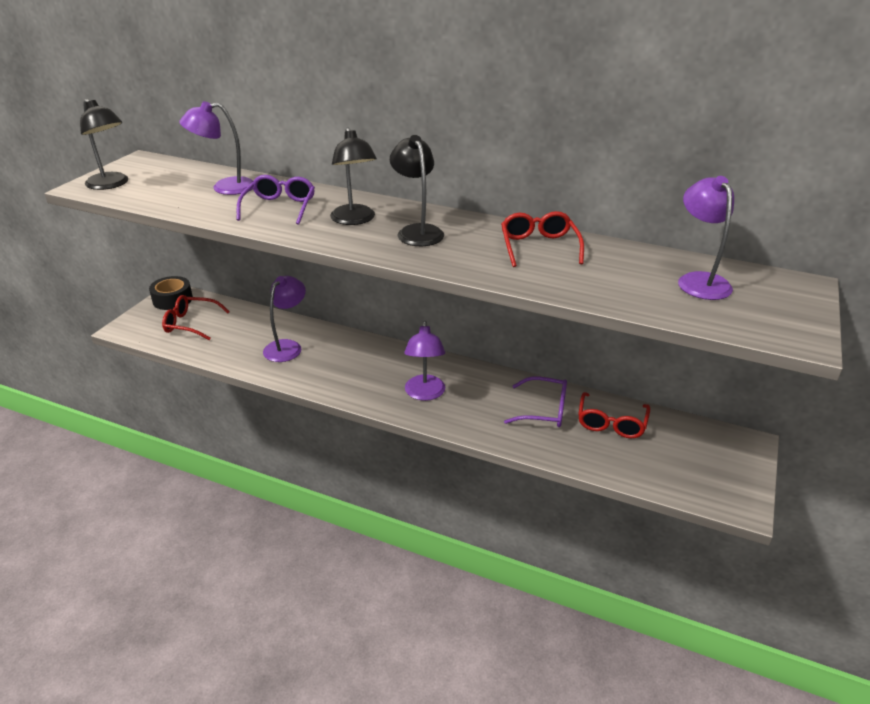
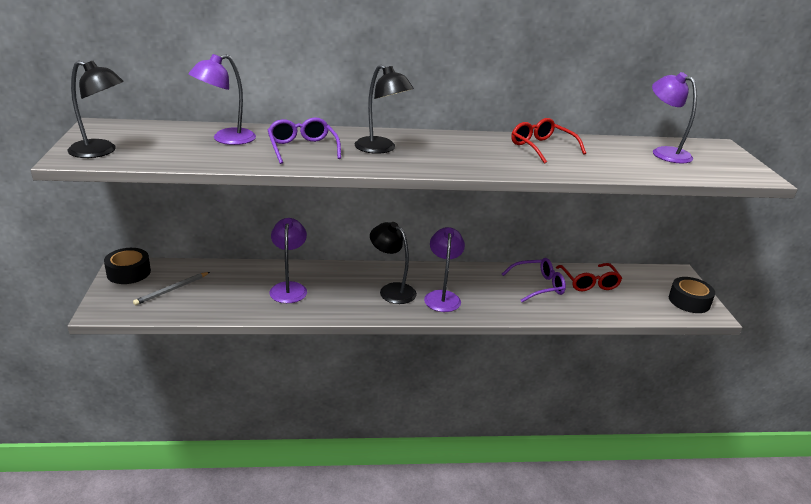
camera: 30 degrees left, 5 degrees down
(191, 324) = (172, 290): red glasses -> grey pencil
(417, 231) = (442, 150): black lamp -> black lamp (392, 290)
(424, 394) = (442, 296): purple lamp -> purple lamp turned 150 degrees counterclockwise
(726, 482) = (689, 301): none -> black tape

